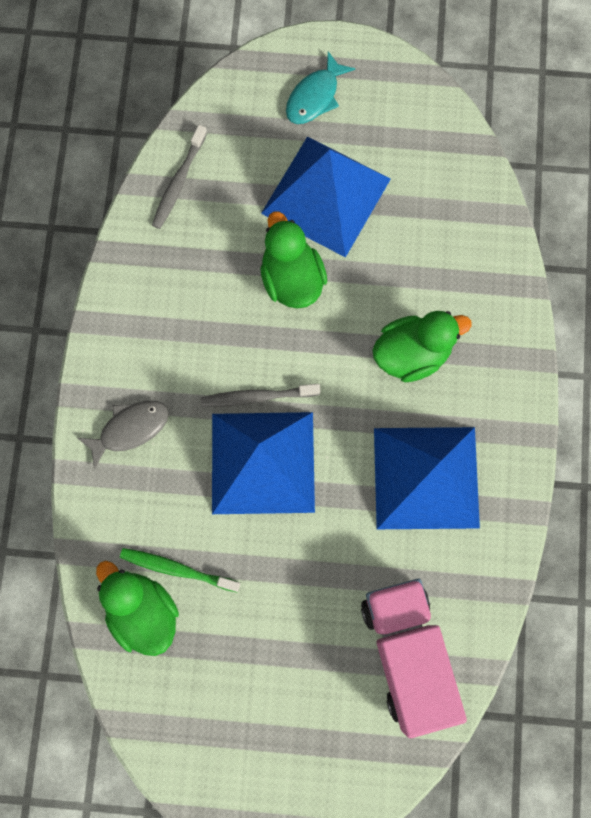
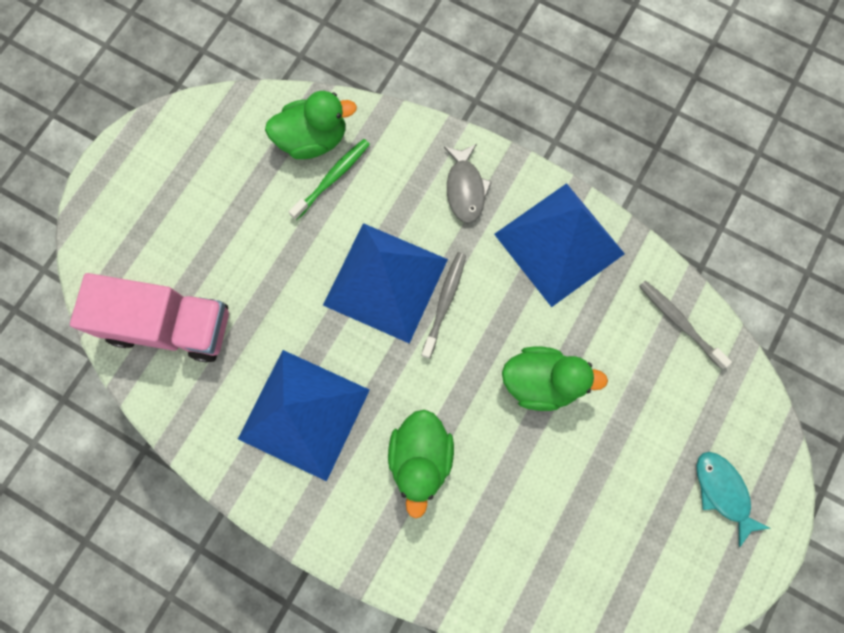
camera: 115 degrees right, 0 degrees up
(326, 195) = (611, 453): blue pyramid -> blue pyramid (559, 244)

